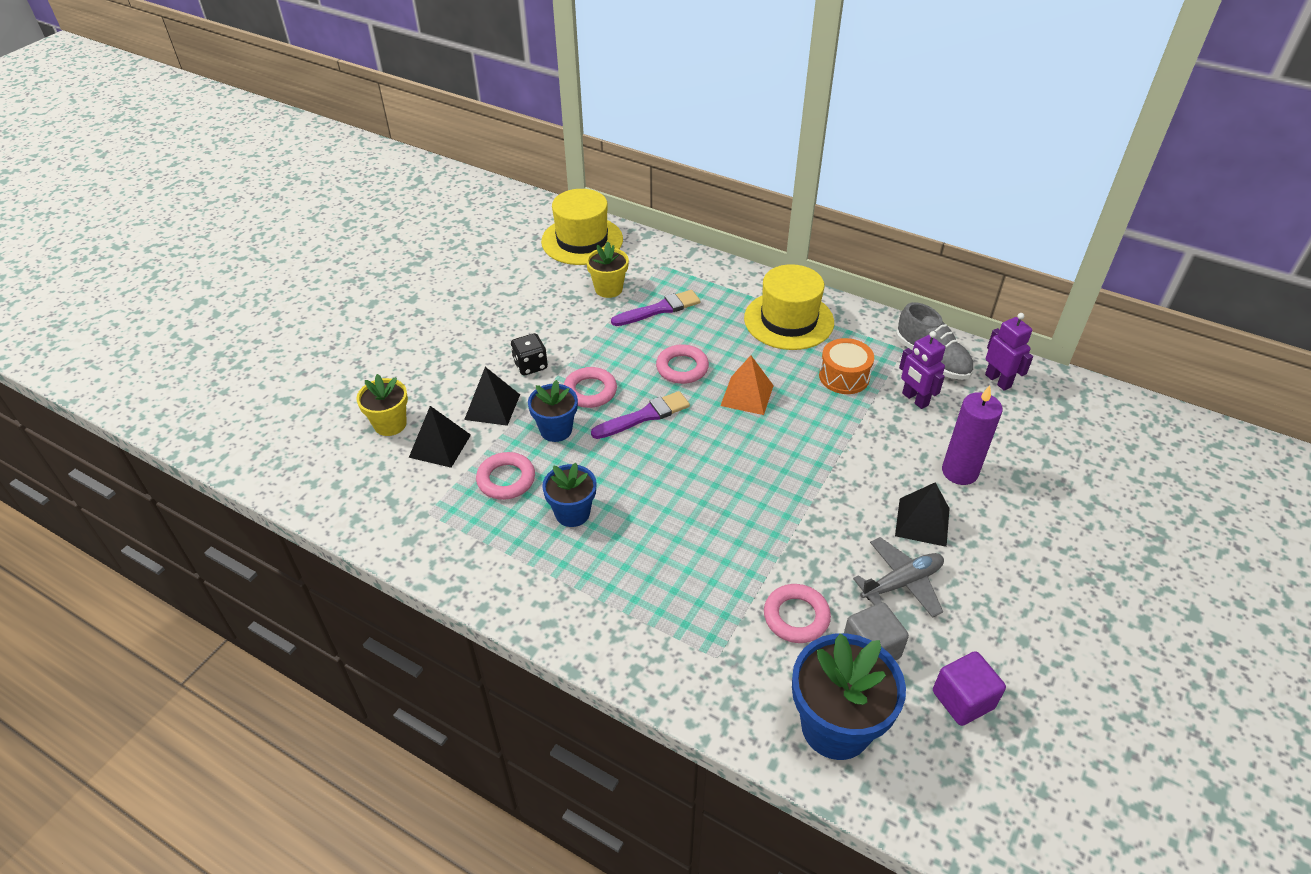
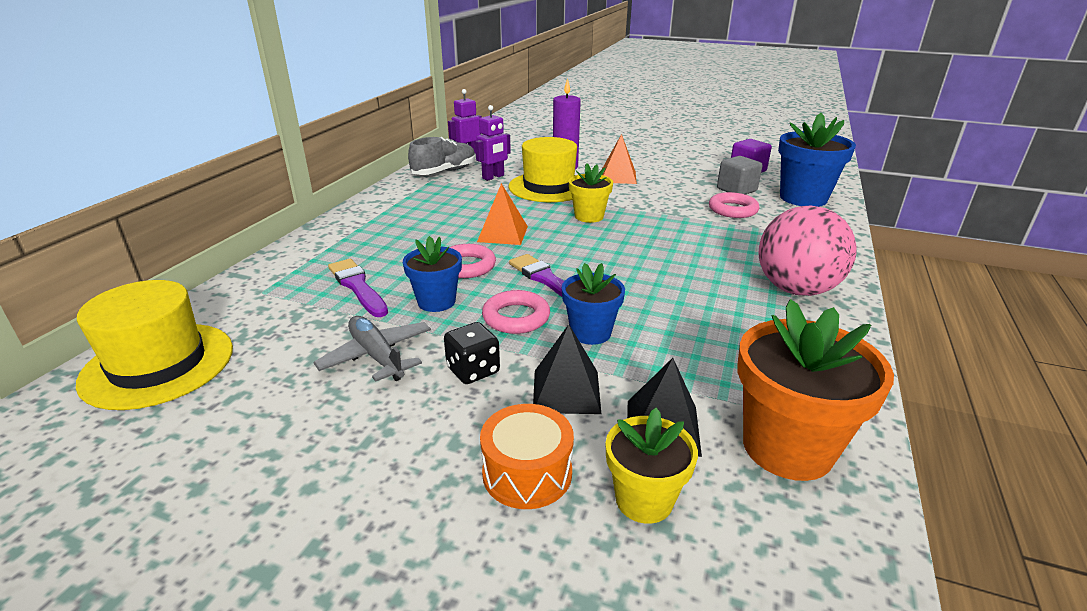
camera: 100 degrees left, 15 degrees down
(396, 501) = (787, 447): none -> orange flower pot
(506, 479) = (688, 357): pink ring -> none
(572, 513) = (706, 307): blue flower pot -> blue flower pot (436, 302)
(584, 596) = (796, 289): none -> pink ball
(608, 289) = (303, 326): yellow flower pot -> yellow flower pot (589, 216)
(788, 320) = (388, 220): yellow hat -> yellow hat (549, 187)
(844, 376) = (470, 198): orange drum -> orange drum (527, 473)
(901, 583) = (675, 182): grey plane -> grey plane (377, 356)
(922, 522) = (618, 177): black pyramid -> orange pyramid

